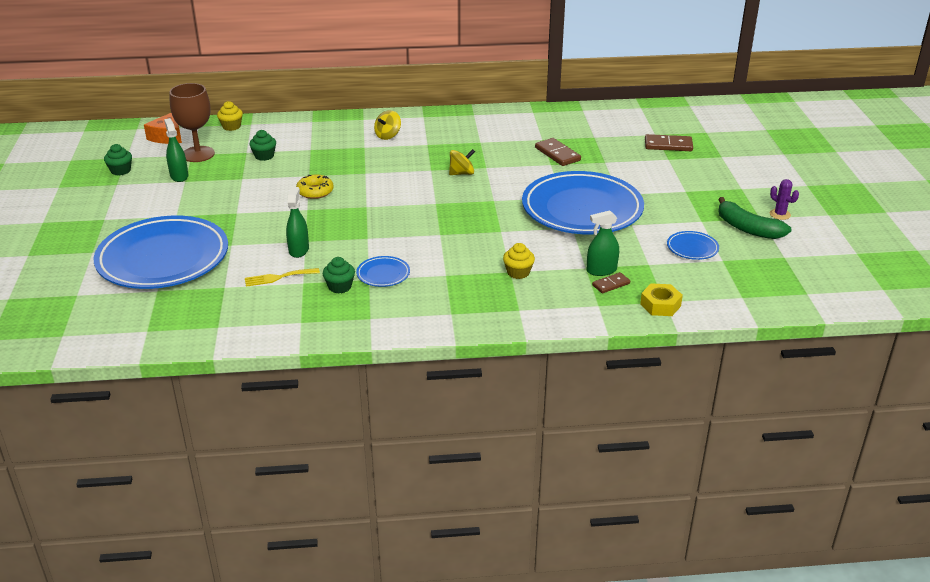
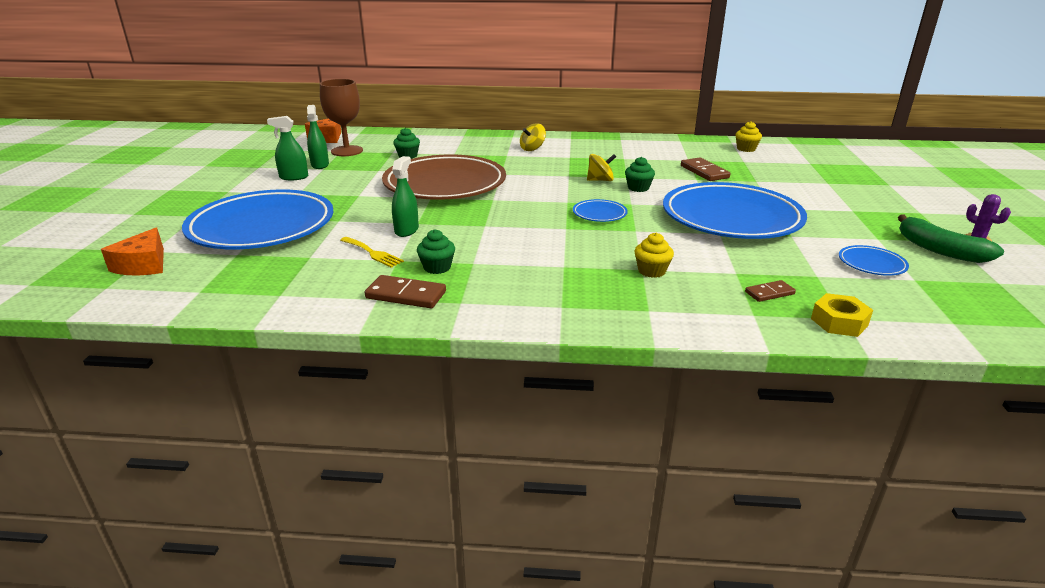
camera: 10 degrees right, 5 degrees down
(79, 310) = (143, 265): none -> orange cheese
(120, 171) = (269, 158): green cupcake -> green cupcake (638, 188)
(231, 126) = (388, 135): yellow cupcake -> yellow cupcake (746, 149)
(278, 277) = (372, 253): yellow fork -> yellow fork turned 135 degrees counterclockwise
(315, 191) = (445, 184): yellow donut -> brown plate
(383, 274) = (491, 260): blue plate -> blue plate (599, 214)
(601, 270) = (756, 277): green spray bottle -> green spray bottle (294, 177)
(668, 145) = (826, 172): brown domino -> brown domino (406, 295)

